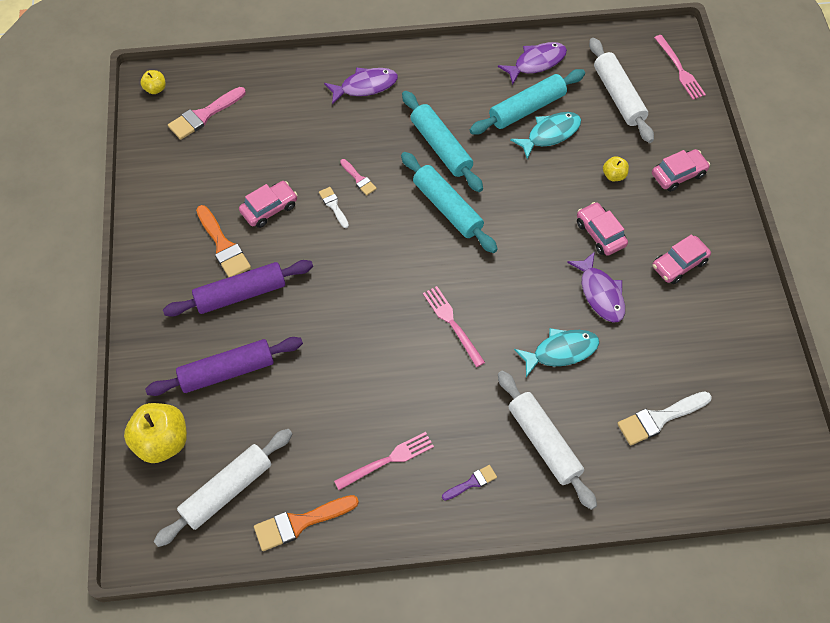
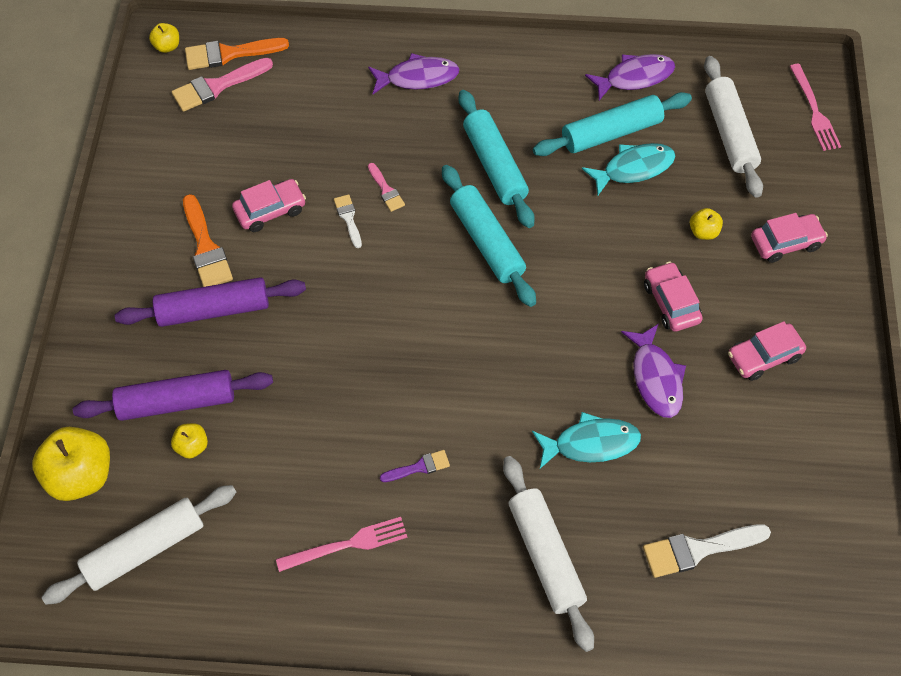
camera: 10 degrees right, 0 degrees up
(247, 404) = (192, 446): none -> yellow apple
(300, 523) = (224, 604): orange brush -> orange brush (229, 54)
(452, 323) = (462, 386): pink fork -> none
(472, 482) = (445, 590): purple brush -> purple brush (419, 467)

